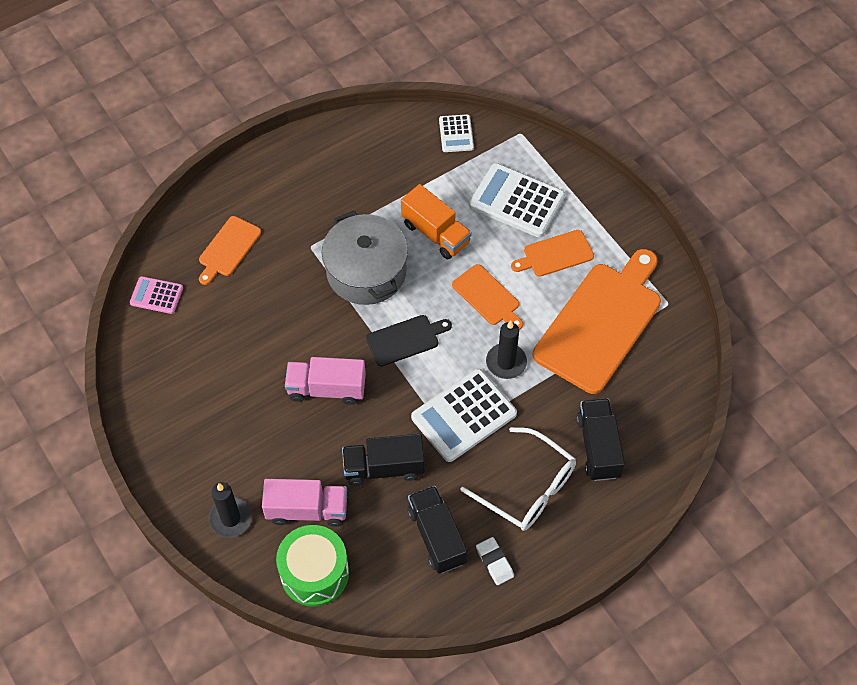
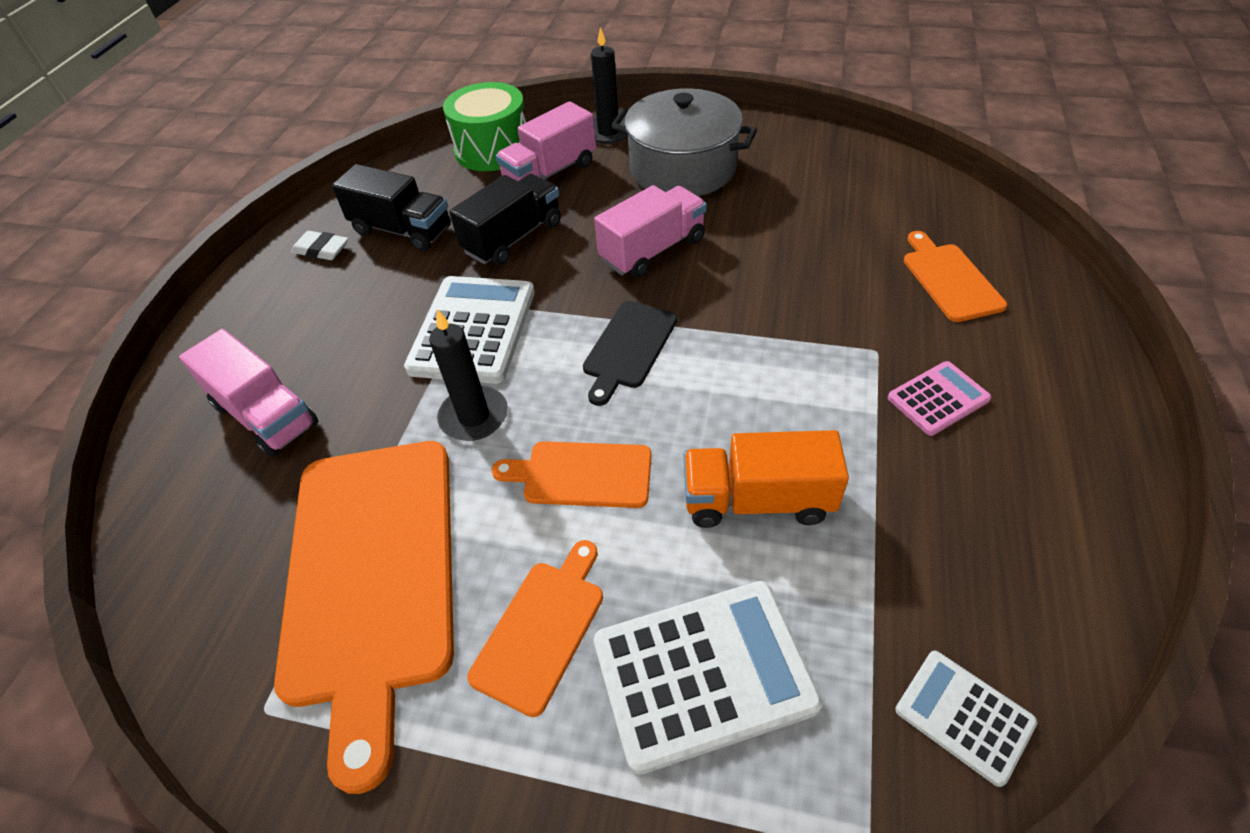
camera: 140 degrees right, 10 degrees down
(156, 295) = (930, 197): pink calculator -> pink calculator (938, 398)
(366, 272) = (773, 378): grey pot -> grey pot (682, 168)
(527, 488) = (332, 321): white glasses -> none
(598, 447) = (266, 415): black truck -> pink truck

